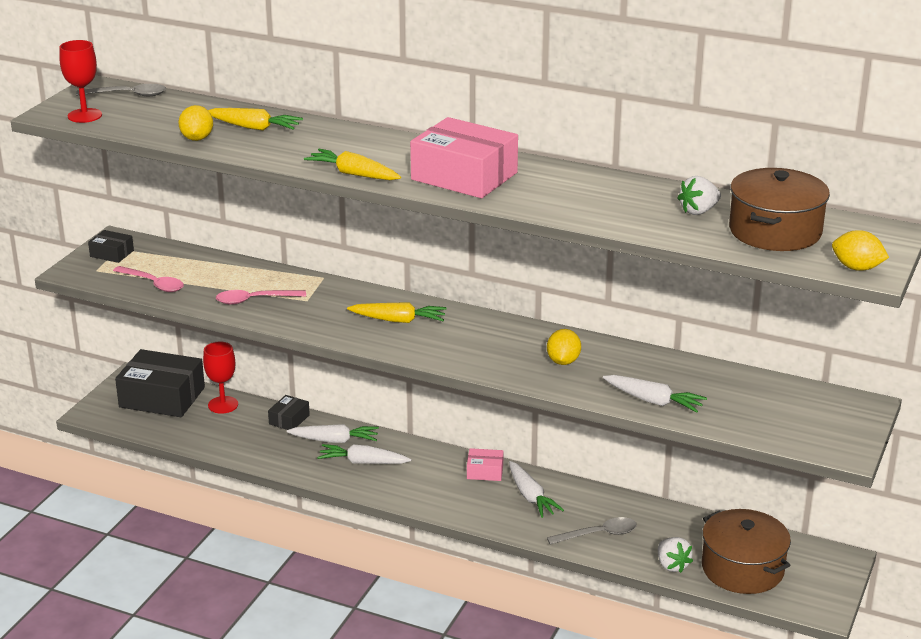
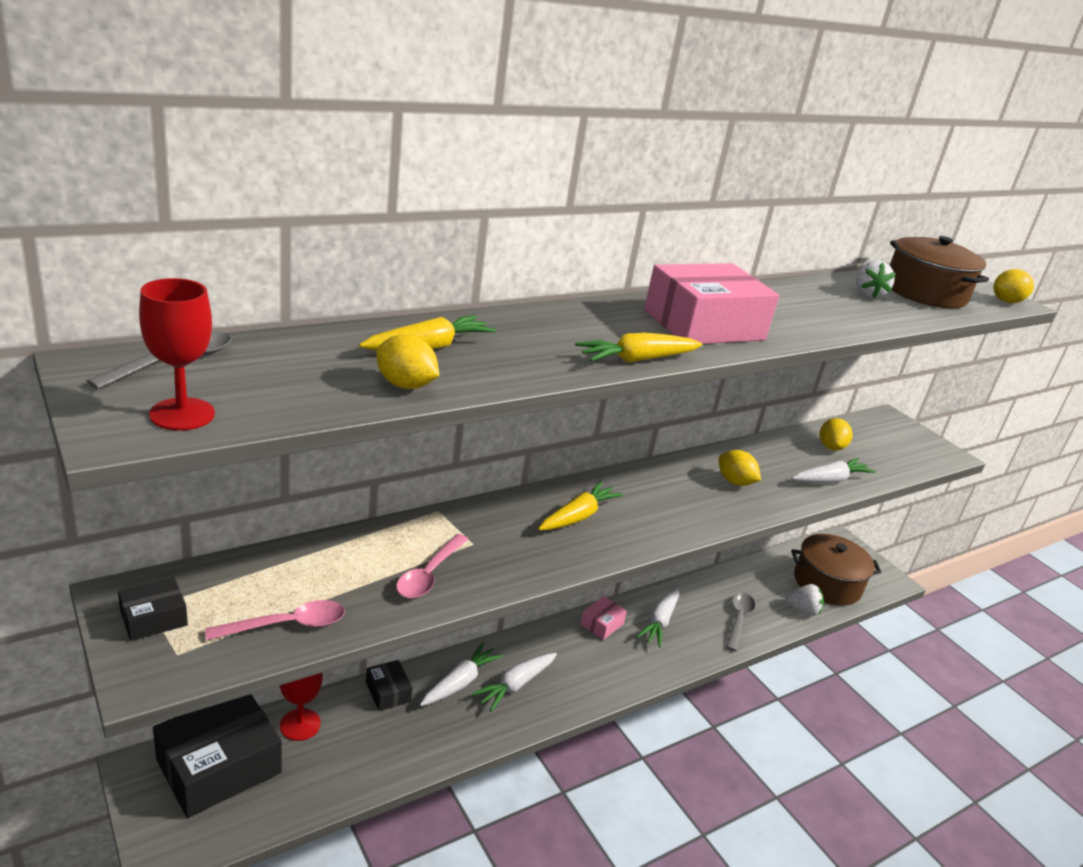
camera: 60 degrees left, 0 degrees up
(530, 496) = (659, 622): white carrot -> white carrot turned 105 degrees clockwise
(722, 388) = (831, 447): none -> yellow lemon

